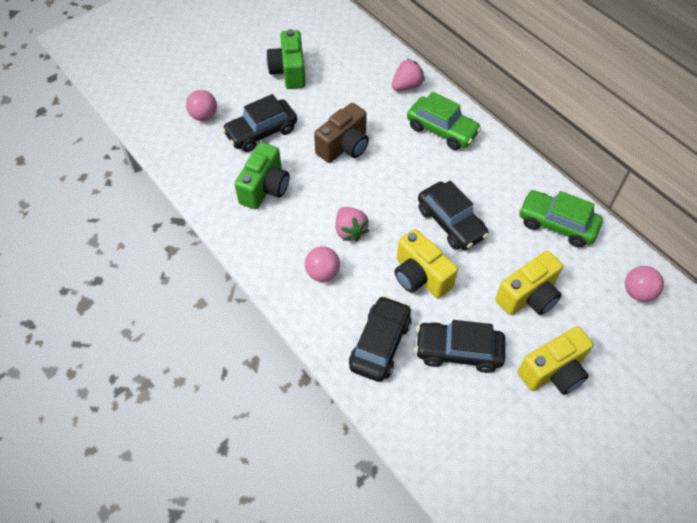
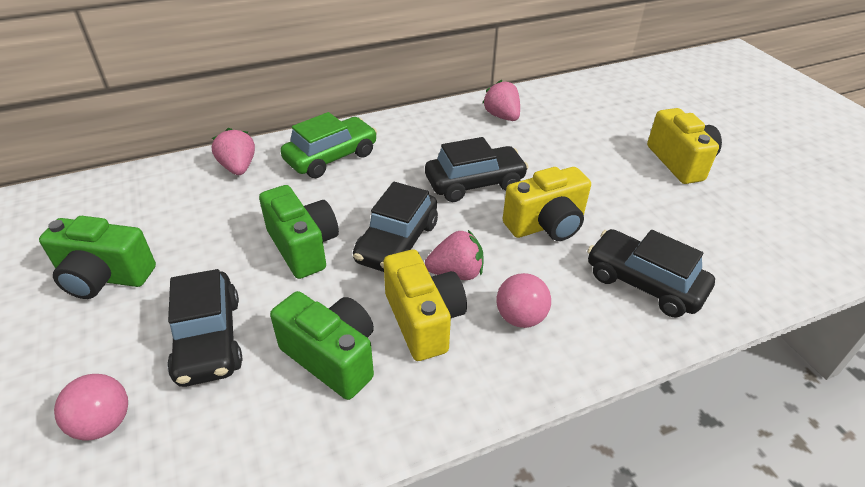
camera: 75 degrees left, 15 degrees down
(344, 146) = (303, 247): brown camera -> green camera
(458, 351) = (655, 219): black car -> black car (397, 242)
(528, 296) = (588, 155): yellow camera -> yellow camera (424, 320)
(556, 224) = (502, 116): green car -> pink strawberry
(637, 292) = (593, 95): pink ball -> none

